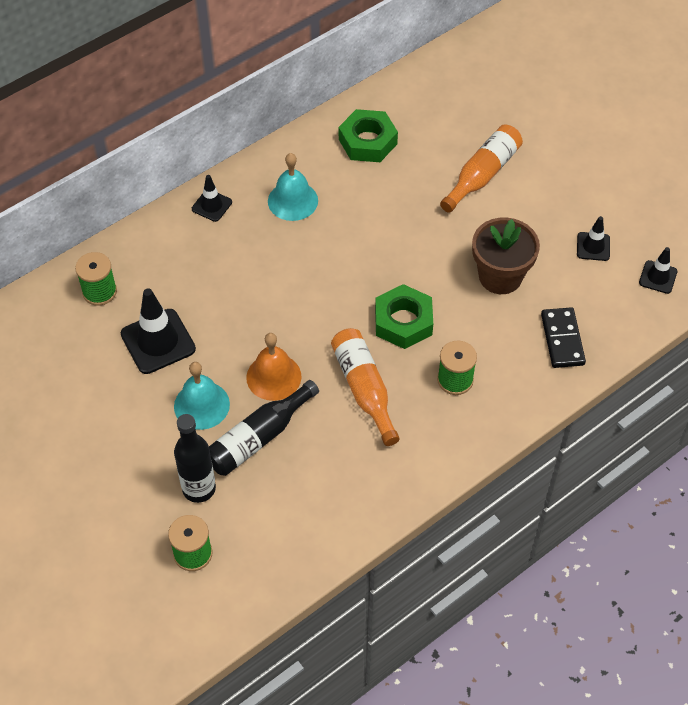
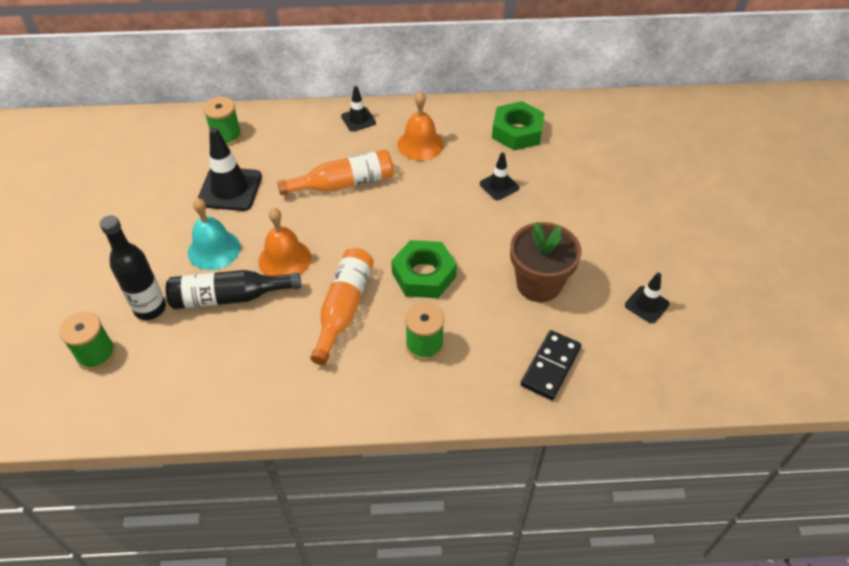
camera: 35 degrees right, 5 degrees down
(293, 201) = (420, 144): turquoise bell -> orange bell
(482, 174) = (592, 199): orange bottle -> orange bottle (344, 183)
(658, 277) = (690, 364): black traffic cone -> black traffic cone (499, 186)

